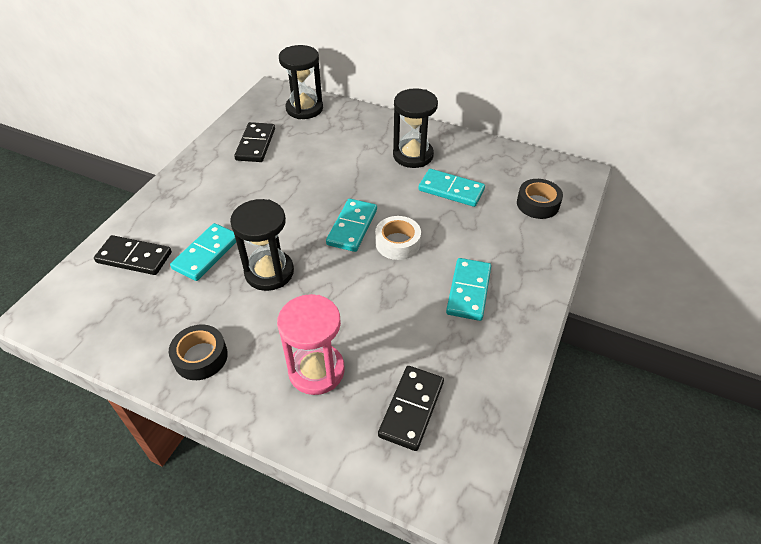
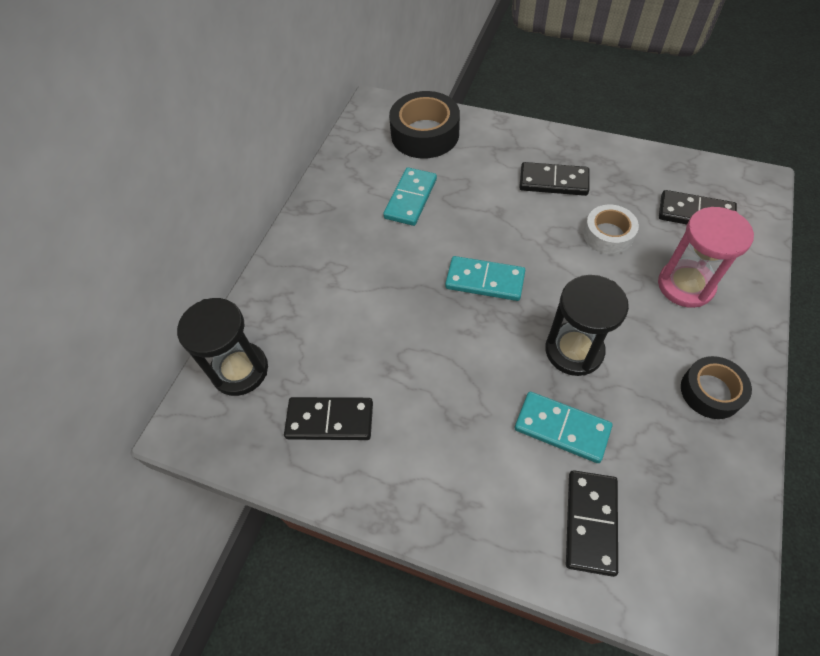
camera: 90 degrees left, 10 degrees up
(397, 243) = (502, 238): white tape -> white tape (608, 235)
(413, 155) = (350, 235): black hourglass -> none
(469, 291) = (553, 181): turquoise domino -> black domino
(537, 204) = (425, 134): black tape -> black tape, size x1.61

